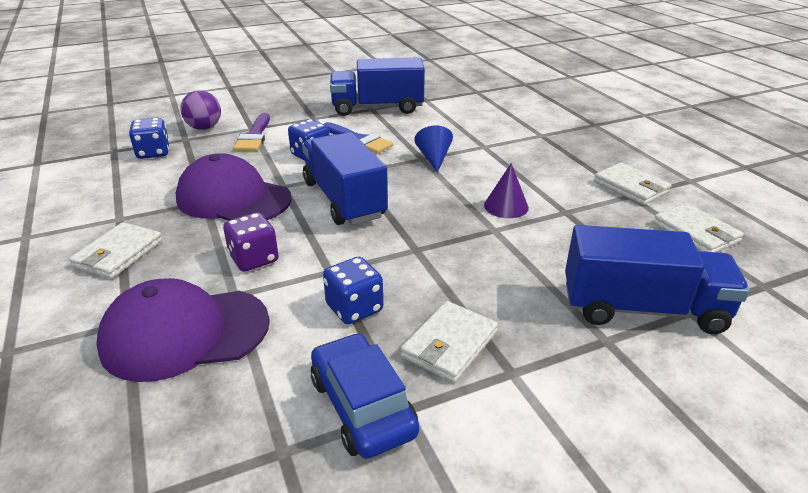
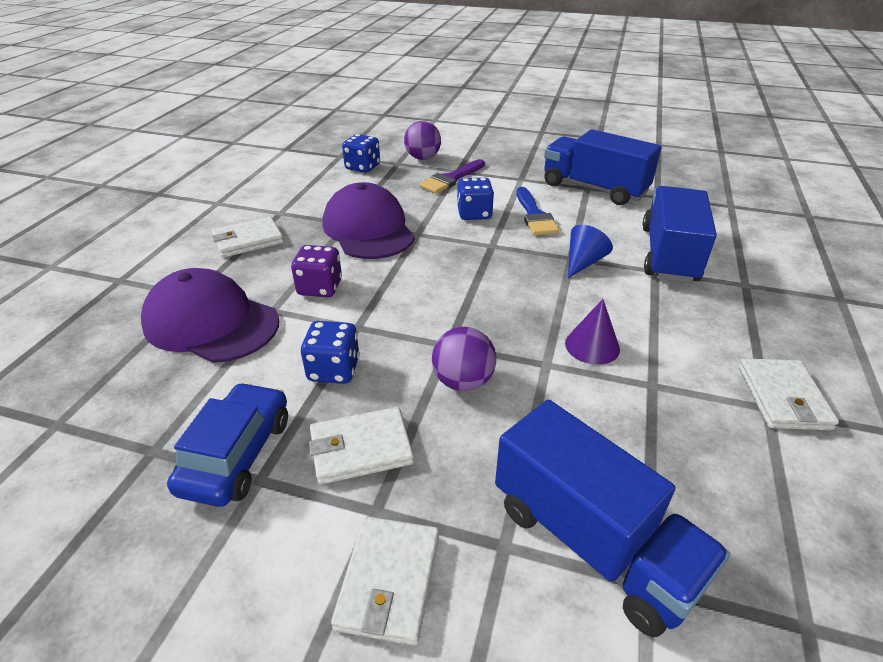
camera: 40 degrees right, 5 degrees up
(344, 199) = (448, 268): blue truck -> blue truck (668, 254)
(458, 266) = (463, 381): none -> purple ball
(695, 232) = (799, 500): white wallet -> white wallet (389, 581)

